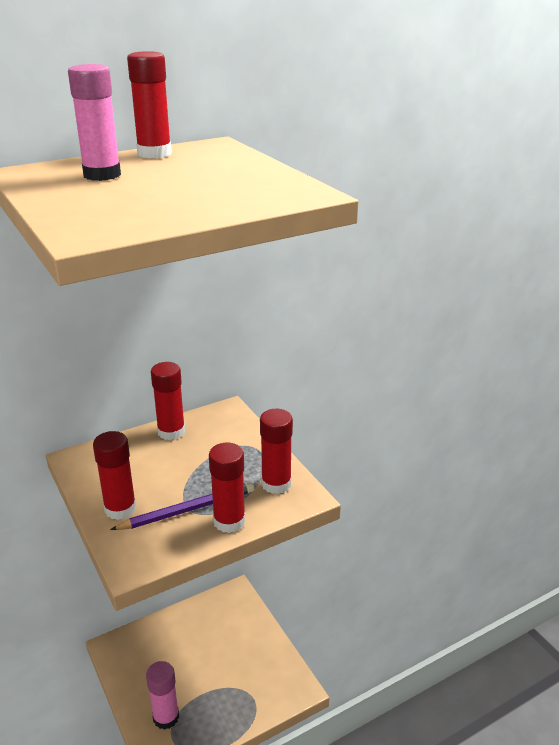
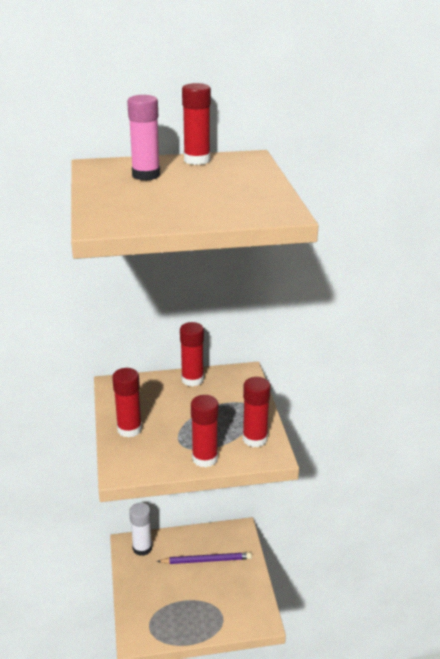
camera: 20 degrees right, 0 degrees up
(131, 646) = (142, 548): none -> white glue stick
(166, 717) = (150, 608): pink glue stick -> none
(188, 510) = (178, 442): purple pencil -> purple pencil (206, 560)

